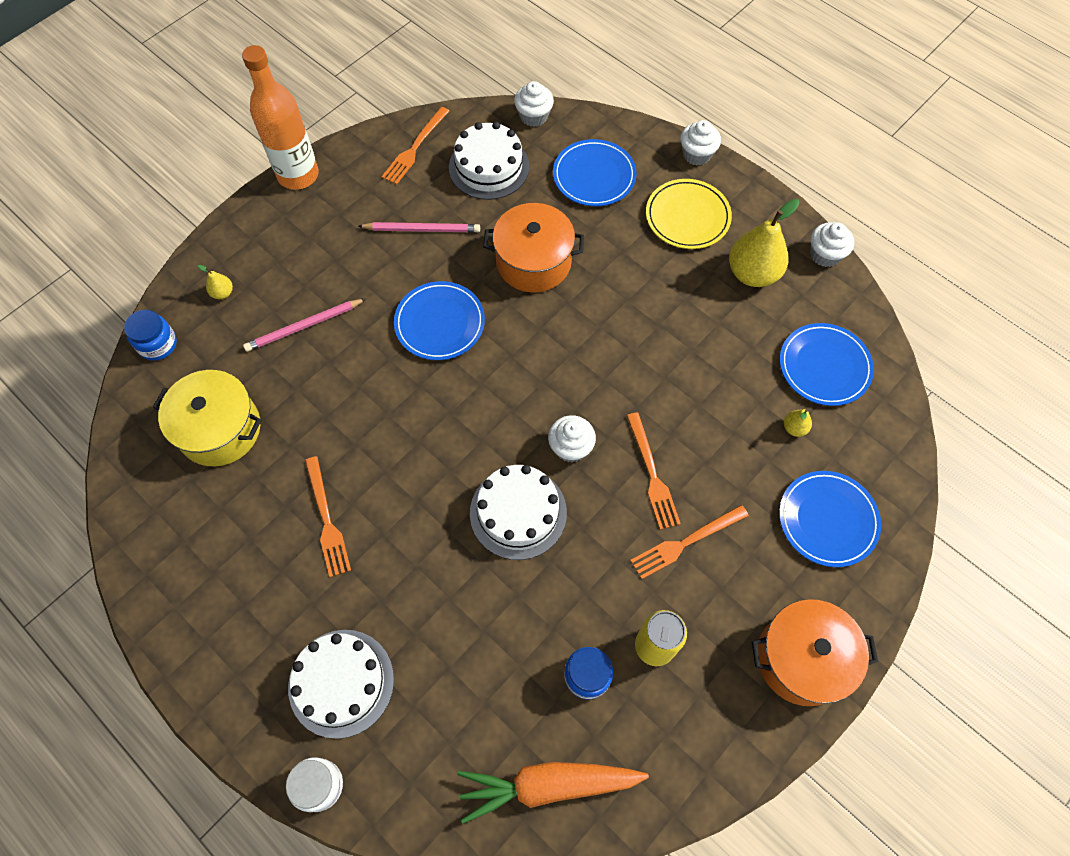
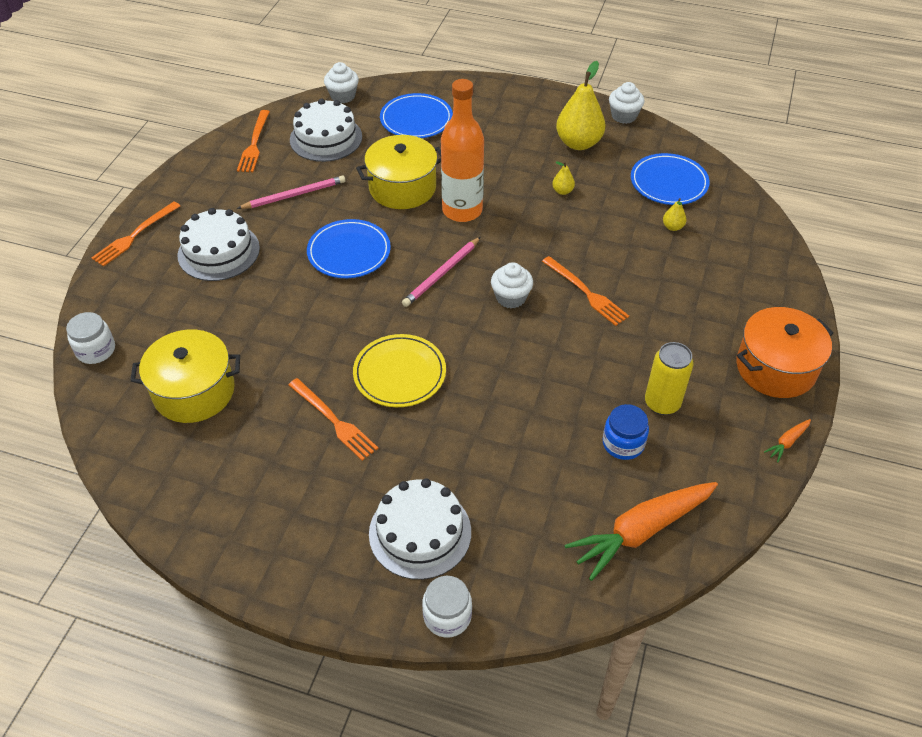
camera: 25 degrees left, 15 degrees down
(158, 344) = (96, 350): blue jar -> white jar
(223, 293) = (138, 293): yellow pear -> yellow pear (562, 191)
(298, 175) = (159, 191): orange bottle -> orange bottle (462, 210)
(304, 326) = (229, 293): pink pencil -> pink pencil (441, 274)
(518, 512) = (496, 356): white cake -> white cake (219, 251)
(533, 262) = (402, 188): orange pot -> yellow pot
(686, 542) = (641, 327): orange fork -> orange fork (135, 235)
(687, 217) = (506, 123): yellow plate -> yellow plate (399, 373)
(696, 154) = (488, 84): white cupcake -> none
(759, 755) = (787, 442): none -> orange carrot
(827, 520) = (734, 275): blue plate -> none

